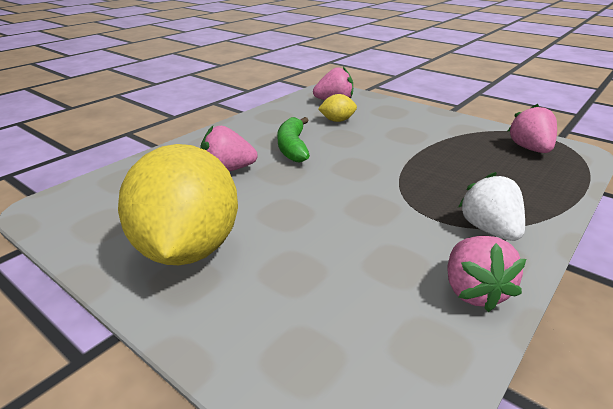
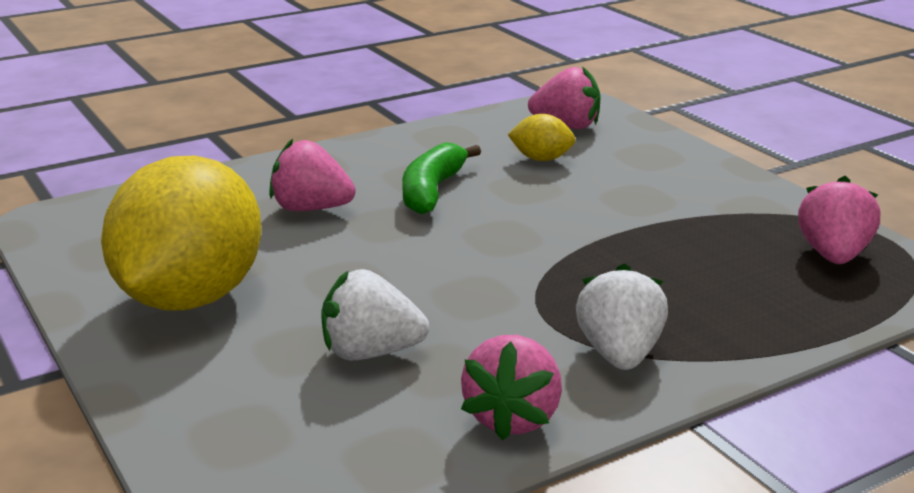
camera: 20 degrees right, 5 degrees down
(343, 263) = (370, 352): none -> white strawberry

